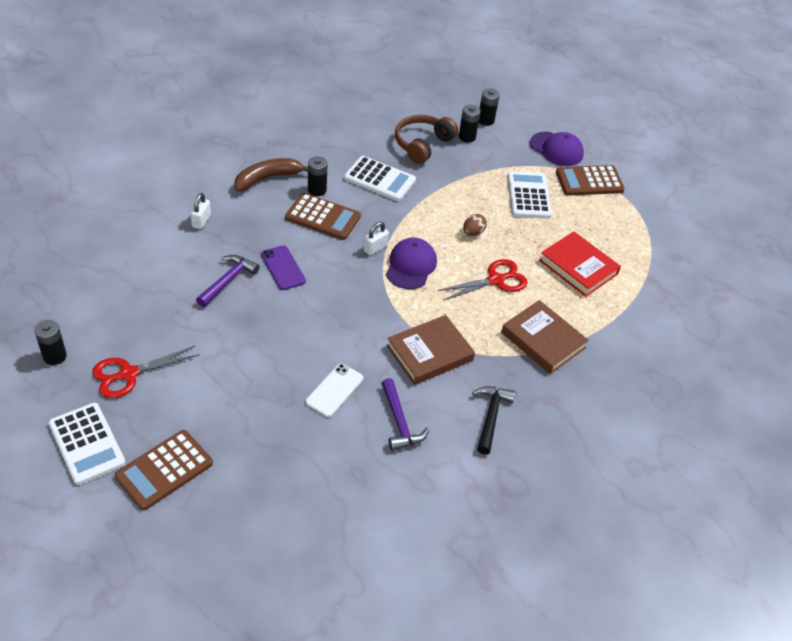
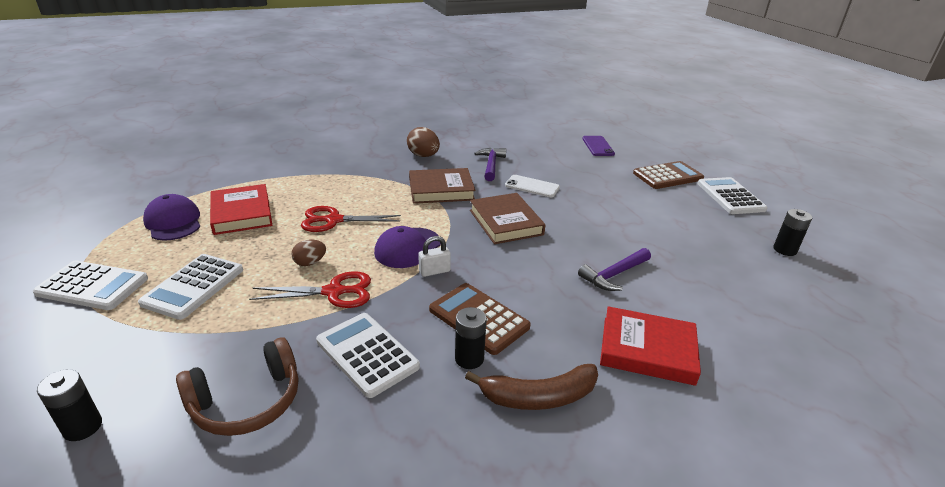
camera: 155 degrees left, 15 degrees down
(128, 374) = (708, 226): red scissors -> red scissors (334, 292)
(201, 221) = (647, 350): white padlock -> red book
(283, 268) = (549, 274): purple phone -> purple phone (598, 146)
(334, 390) = (532, 186): white phone -> white phone turned 60 degrees clockwise
(467, 137) = (159, 398): black battery -> none
(491, 417) = (423, 156): black hammer -> brown egg
(543, 340) = (340, 179): brown book -> brown book (505, 222)
(556, 149) = (57, 341): purple cap -> purple cap (173, 222)
(589, 181) = (93, 286): brown calculator -> white calculator

